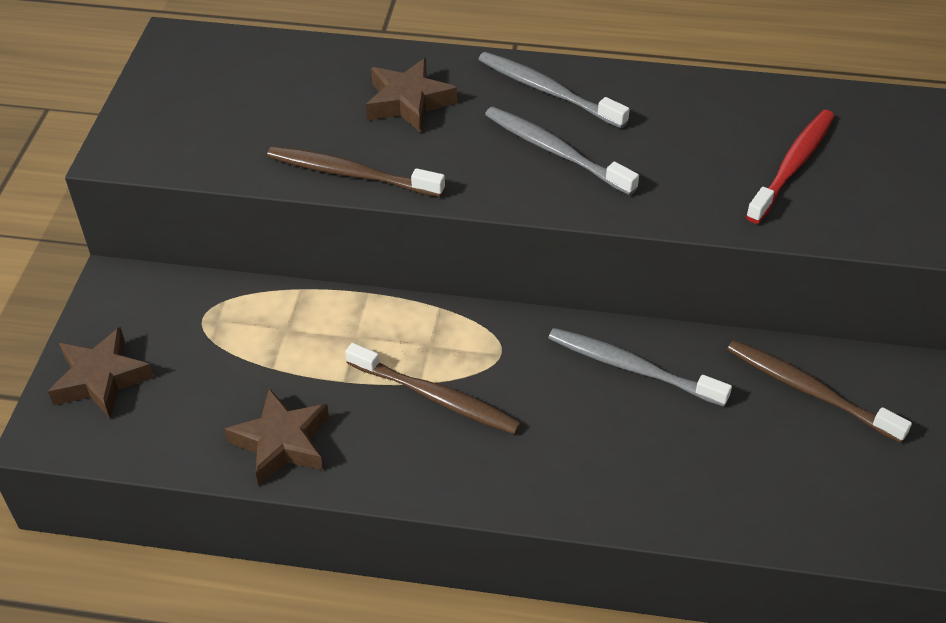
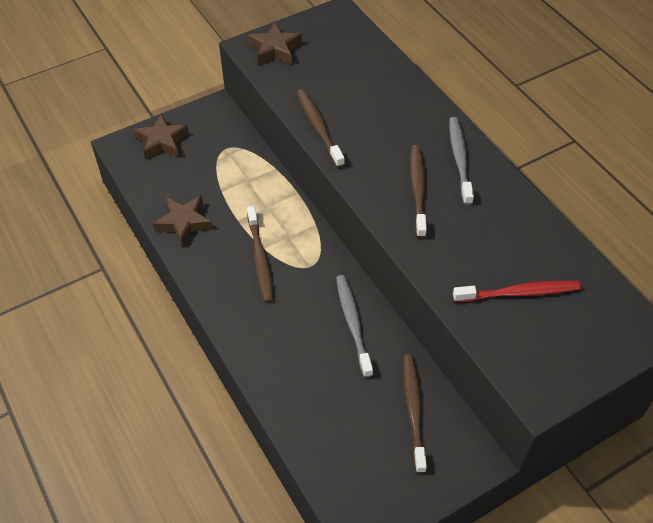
camera: 50 degrees right, 5 degrees up
(408, 102) = (390, 115): brown star -> brown star (275, 49)
(555, 151) = (418, 189): grey toothbrush -> brown toothbrush

